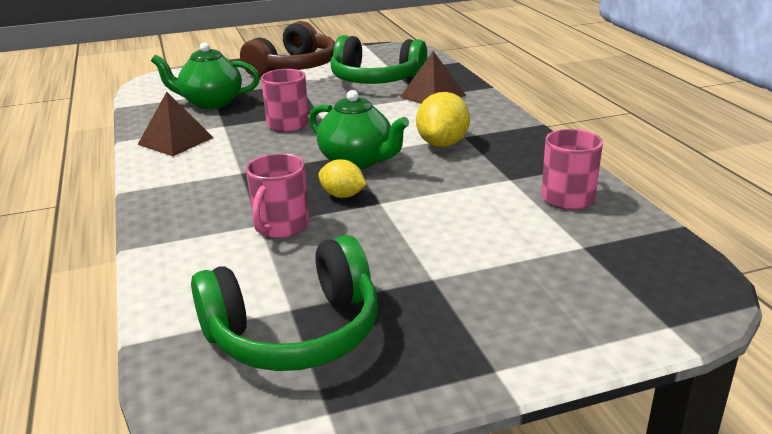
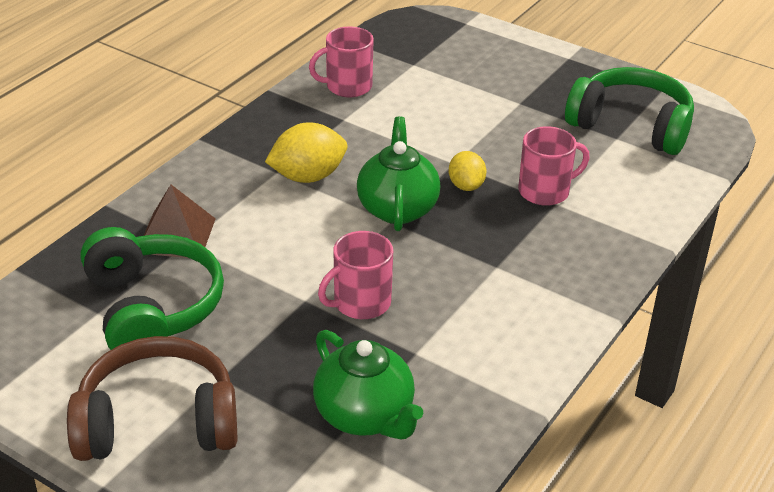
camera: 130 degrees left, 10 degrees up
(175, 141) = (492, 362): brown pyramid -> none

